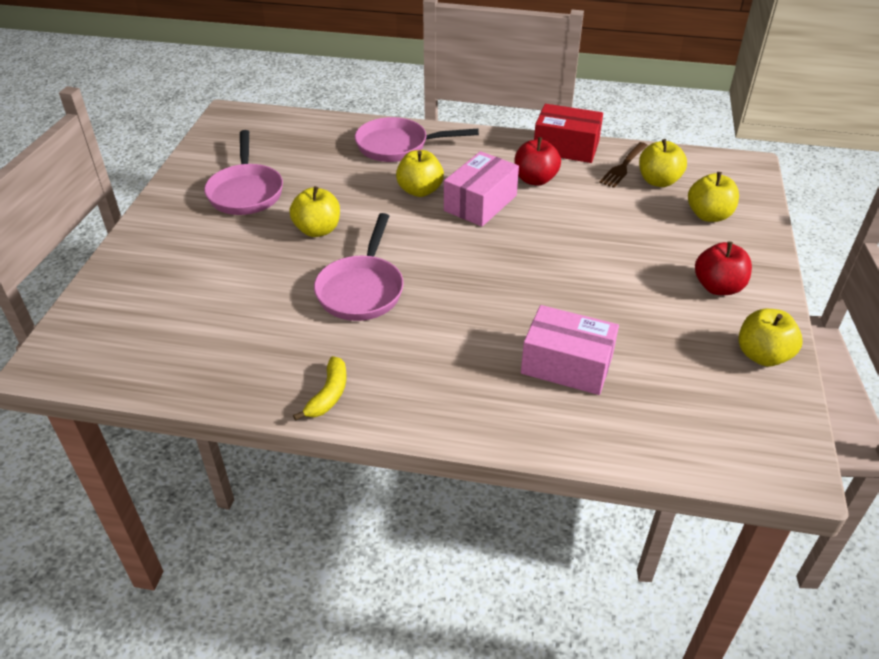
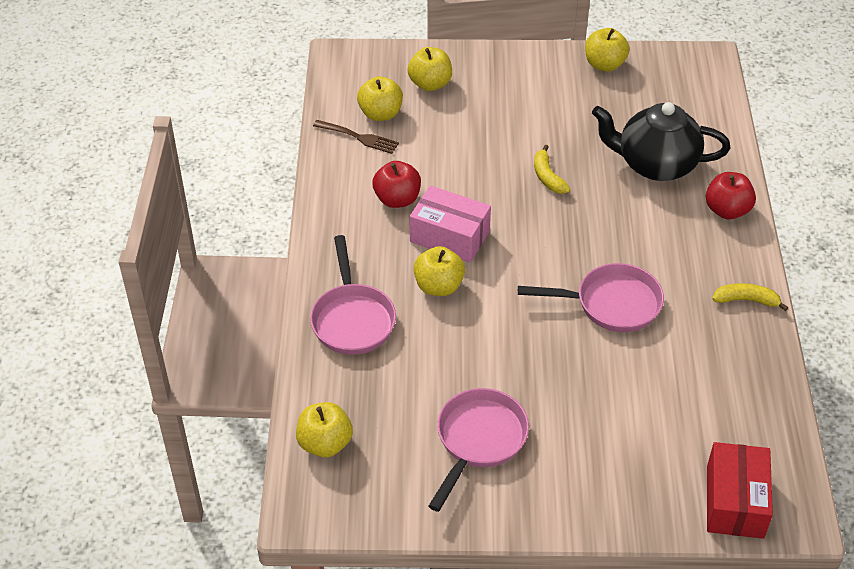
camera: 100 degrees left, 5 degrees up
(246, 192) = (478, 440): pink pan -> pink pan turned 45 degrees counterclockwise
(317, 230) = (531, 357): yellow apple -> yellow apple (325, 443)
(555, 275) = (547, 177): none -> yellow banana
(566, 147) = (329, 180): red box -> red box (734, 501)
(566, 365) = (655, 165): pink box -> black teapot
(718, 287) = (531, 83): red apple -> red apple (727, 210)

